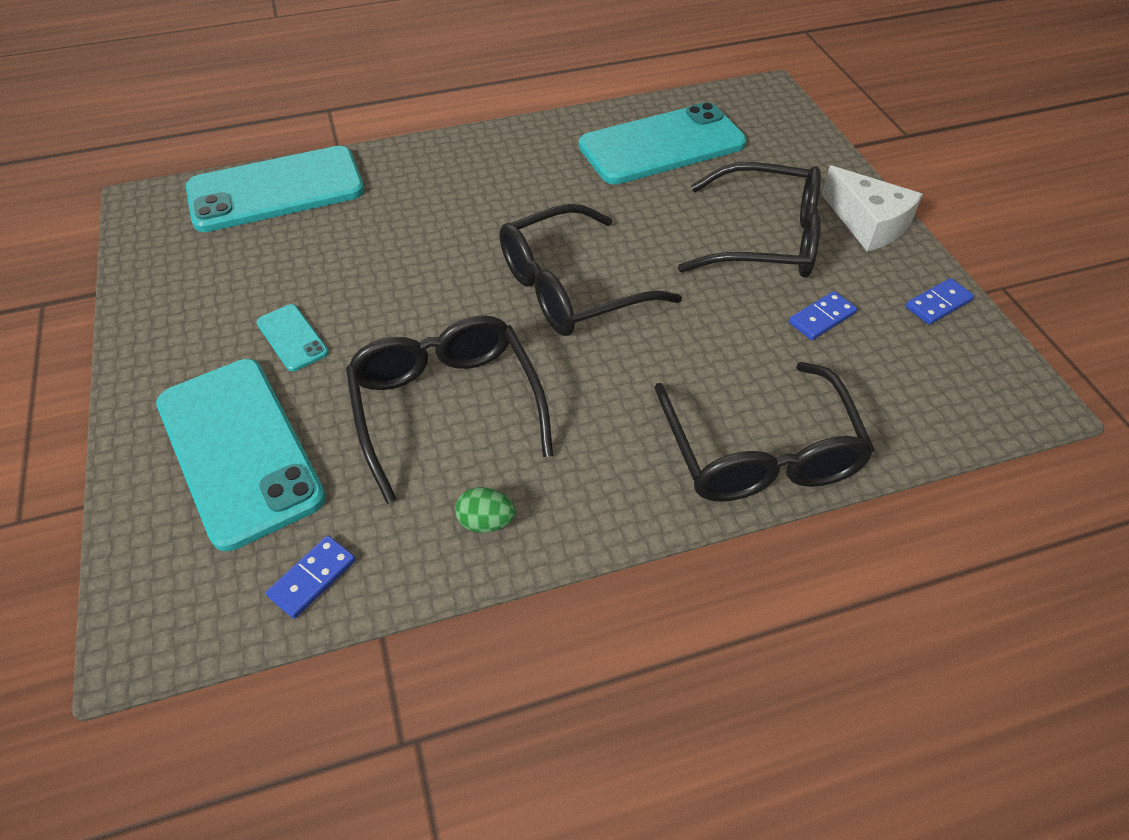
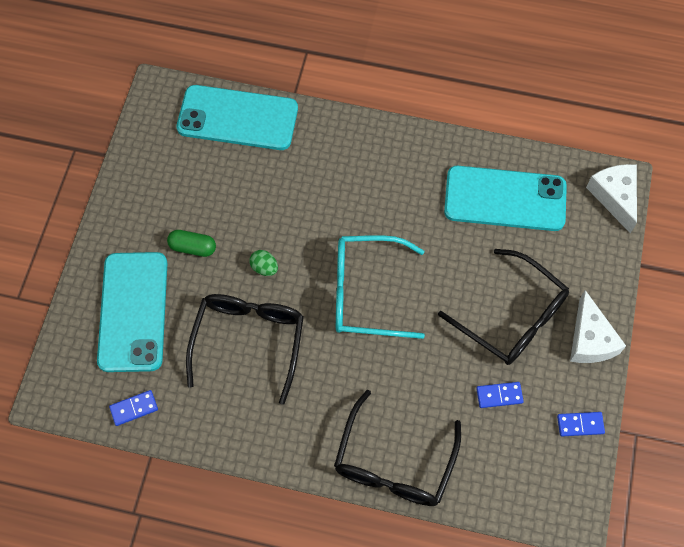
camera: 30 degrees right, 15 degrees up
(292, 338) = (193, 247): turquoise phone -> green capsule
(486, 522) = (229, 423): green egg -> green egg (264, 268)
(571, 288) = (366, 293): black glasses -> turquoise glasses
(774, 103) = (614, 197): none -> white cheese

